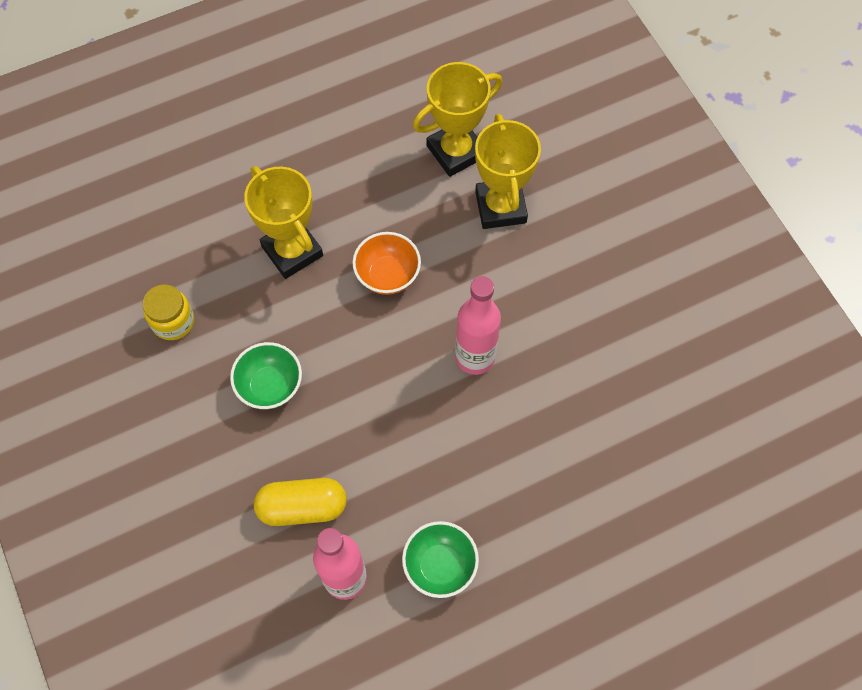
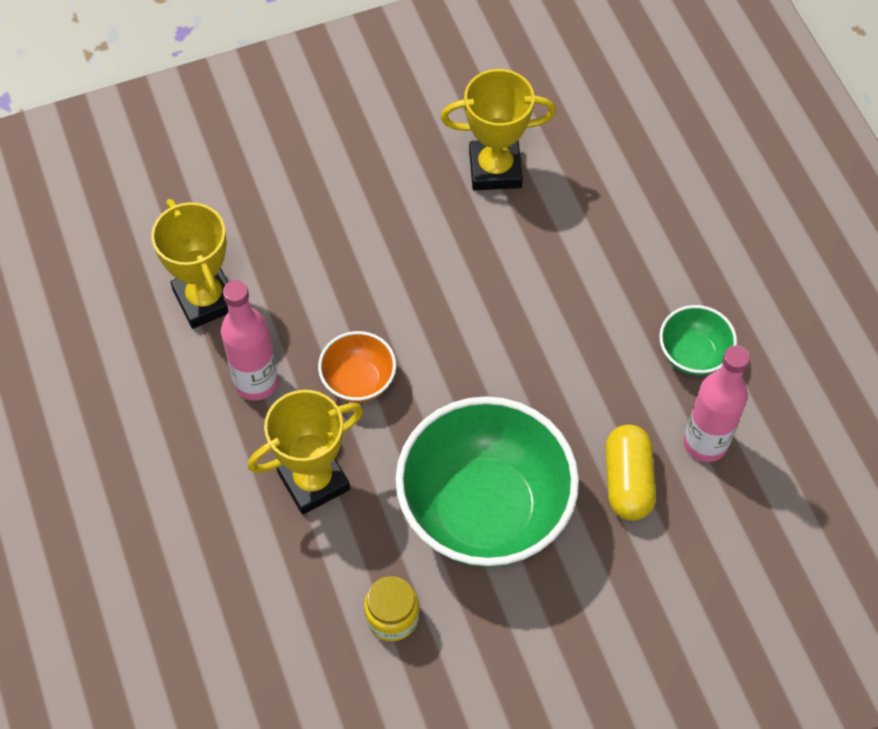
camera: 85 degrees left, 5 degrees down
(270, 386) = (485, 510): green bowl -> green bowl, size x2.19
(475, 357) = (467, 303): pink bottle -> pink bottle (256, 382)
(500, 207) = (287, 262): yellow trophy -> yellow trophy (495, 169)

